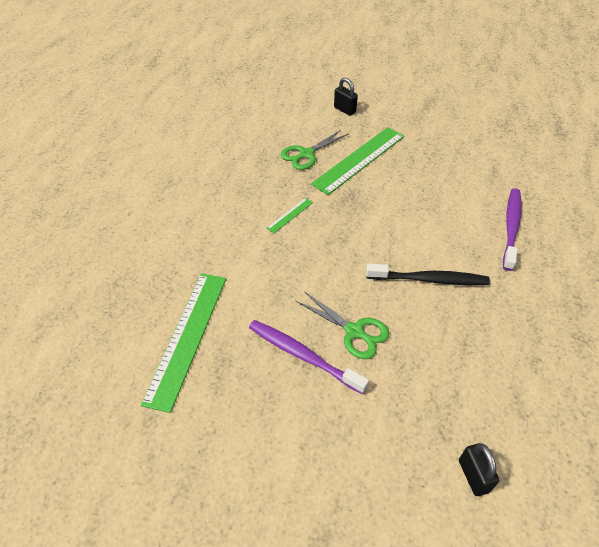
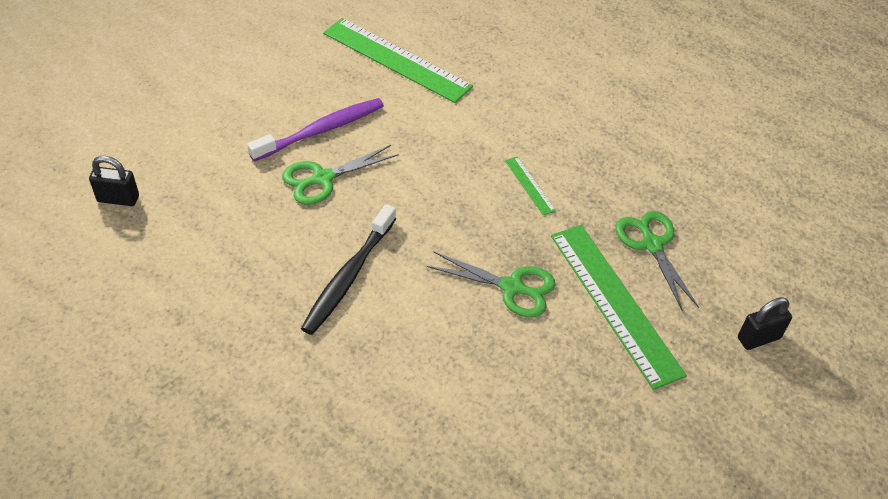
camera: 110 degrees right, 0 degrees up
(379, 201) = (512, 287): none -> green scissors
(511, 227) = (380, 423): purple toothbrush -> none

